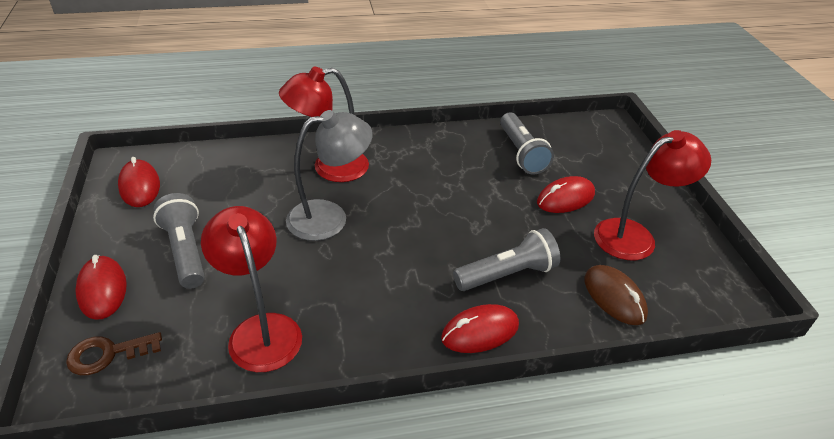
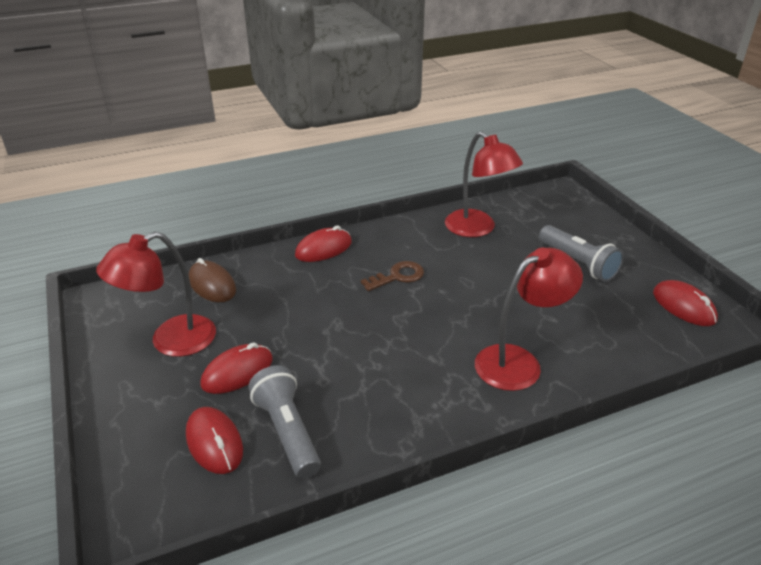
camera: 170 degrees right, 5 degrees down
(102, 290) = (606, 233): red mouse -> red mouse (214, 443)
(107, 354) = (560, 206): brown key -> brown key (398, 276)
(329, 217) = (481, 308): grey lamp -> none
(507, 274) = (304, 288): grey flashlight -> none

